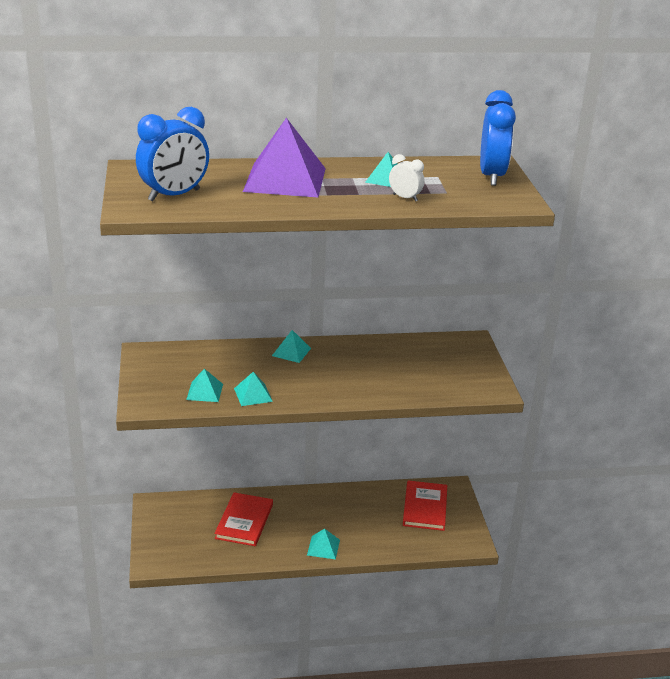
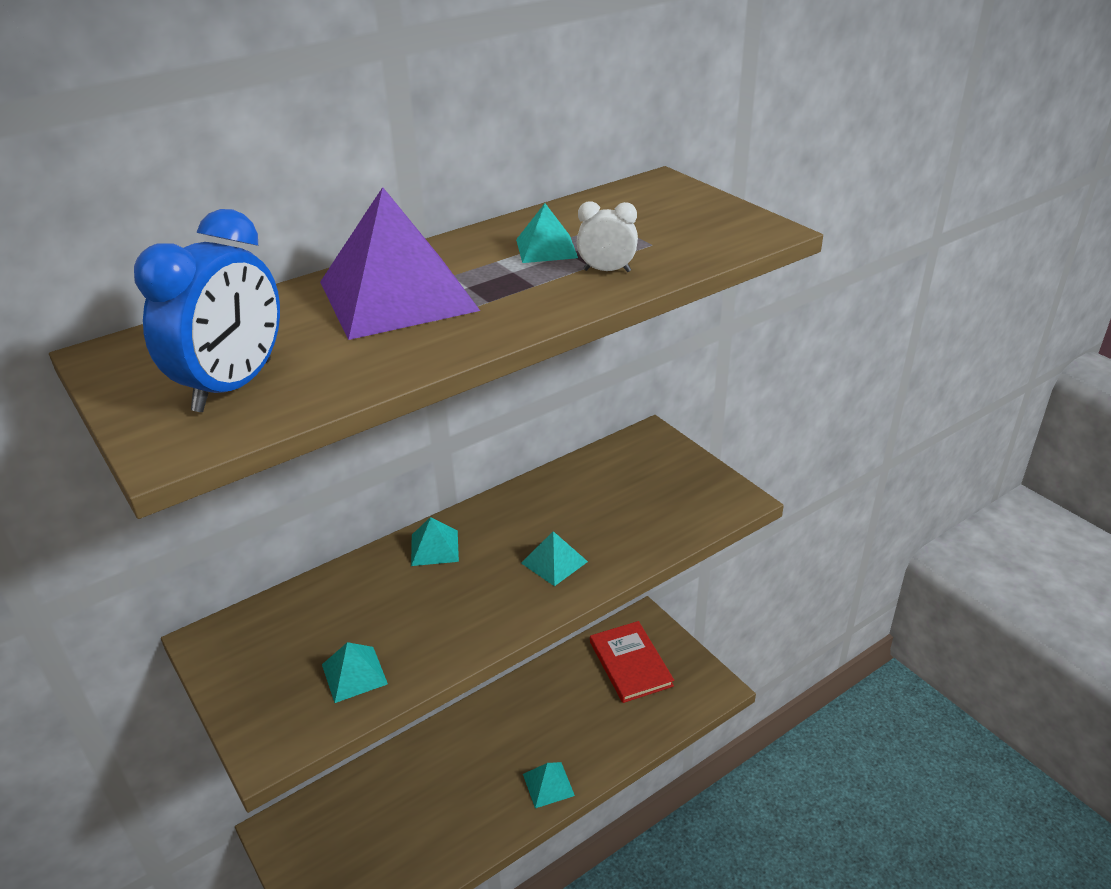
camera: 25 degrees left, 5 degrees up
(244, 521) = (421, 795): red book -> none
(253, 394) = (431, 646): turquoise pyramid -> turquoise pyramid (554, 562)
(491, 176) = (680, 202): blue clock -> none

